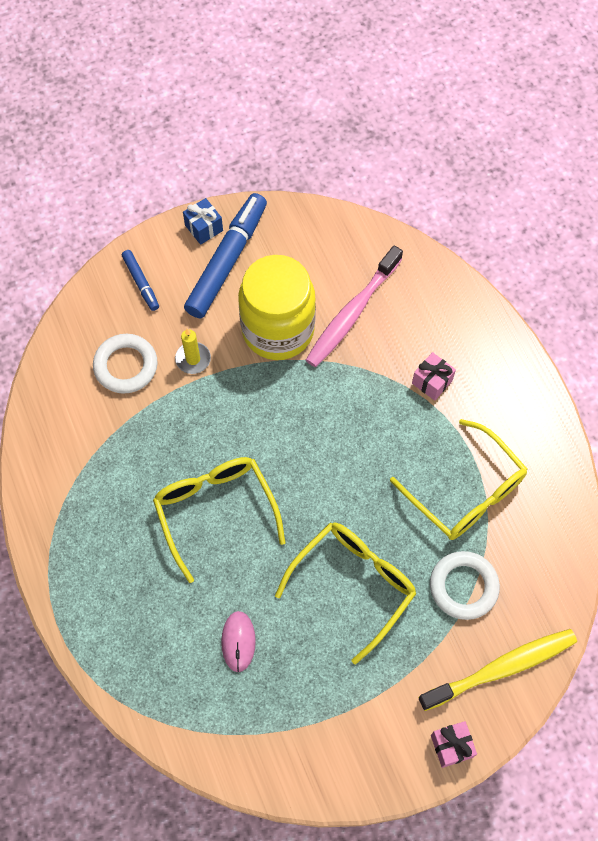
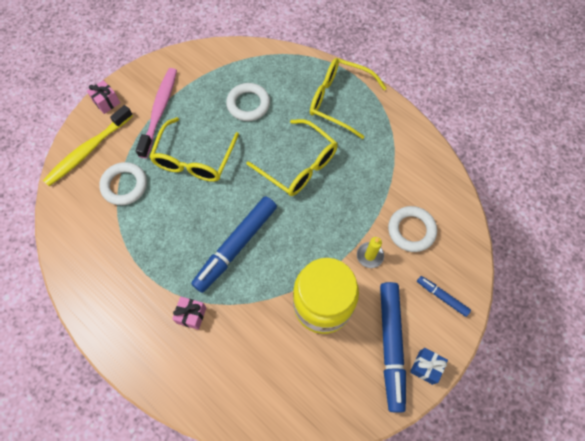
camera: 155 degrees right, 0 degrees up
(238, 641) = (248, 104): pink mouse -> white ring
(347, 438) = (236, 246): none -> blue marker
(352, 313) = (274, 345): pink toothbrush -> pink toothbrush (159, 111)
(465, 491) = (141, 245): yellow glasses -> yellow glasses (339, 101)

